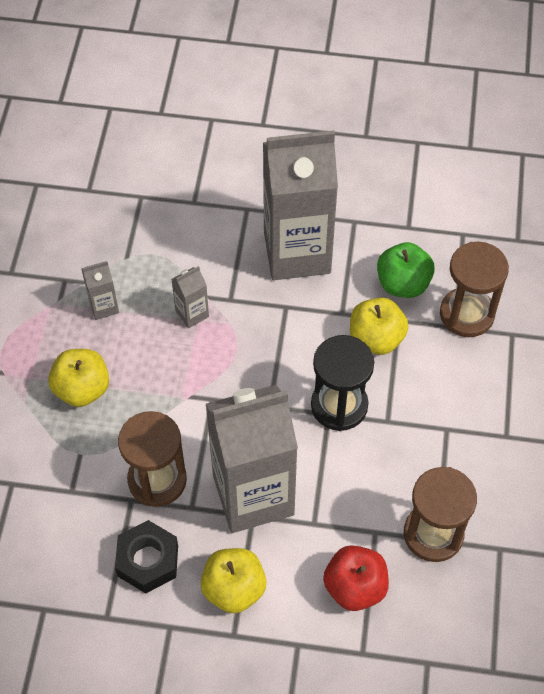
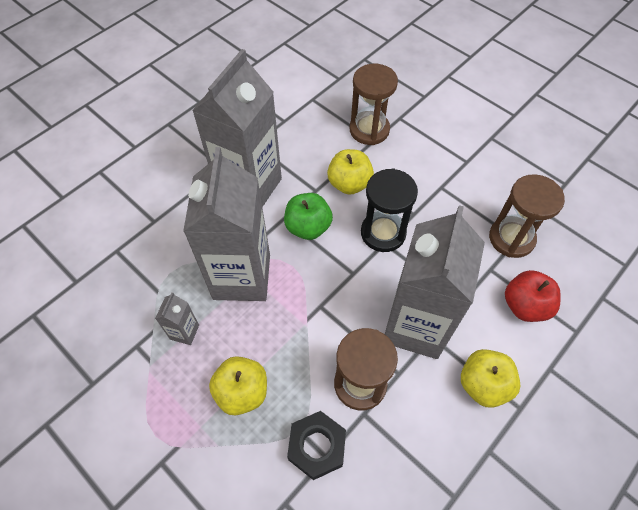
camera: 55 degrees left, 0 degrees up
(148, 561) = (424, 433): black nut -> black nut (317, 447)
(192, 314) = (242, 277): grey carton -> grey carton, size x2.47
(403, 284) = (321, 147): green apple -> green apple (308, 227)

